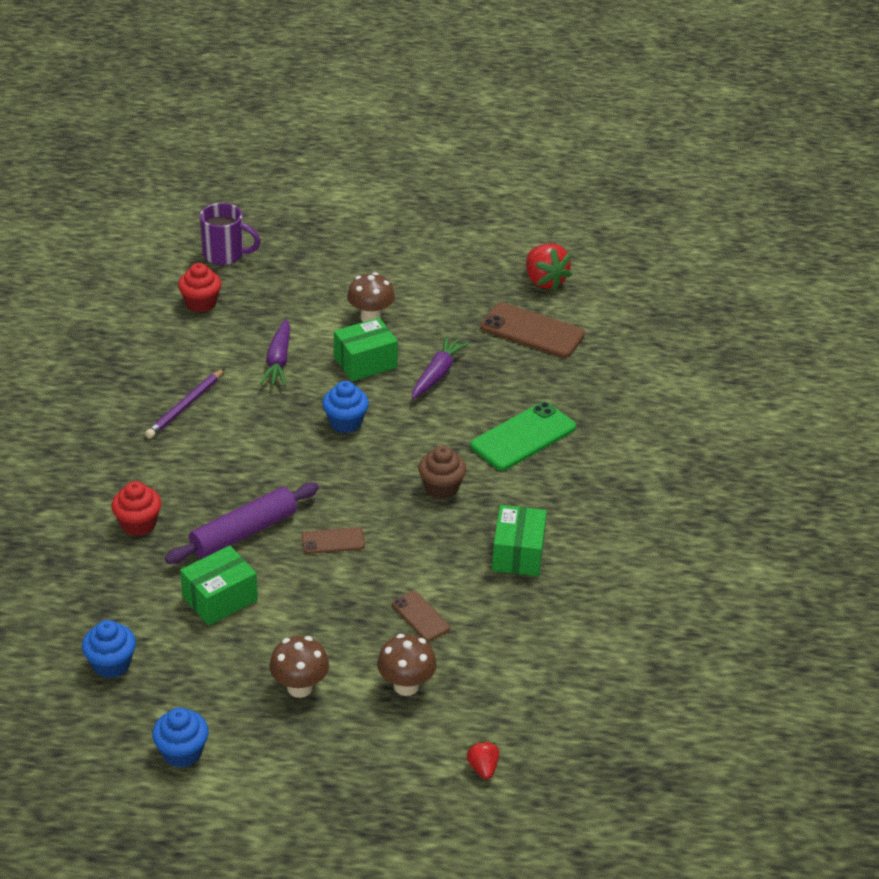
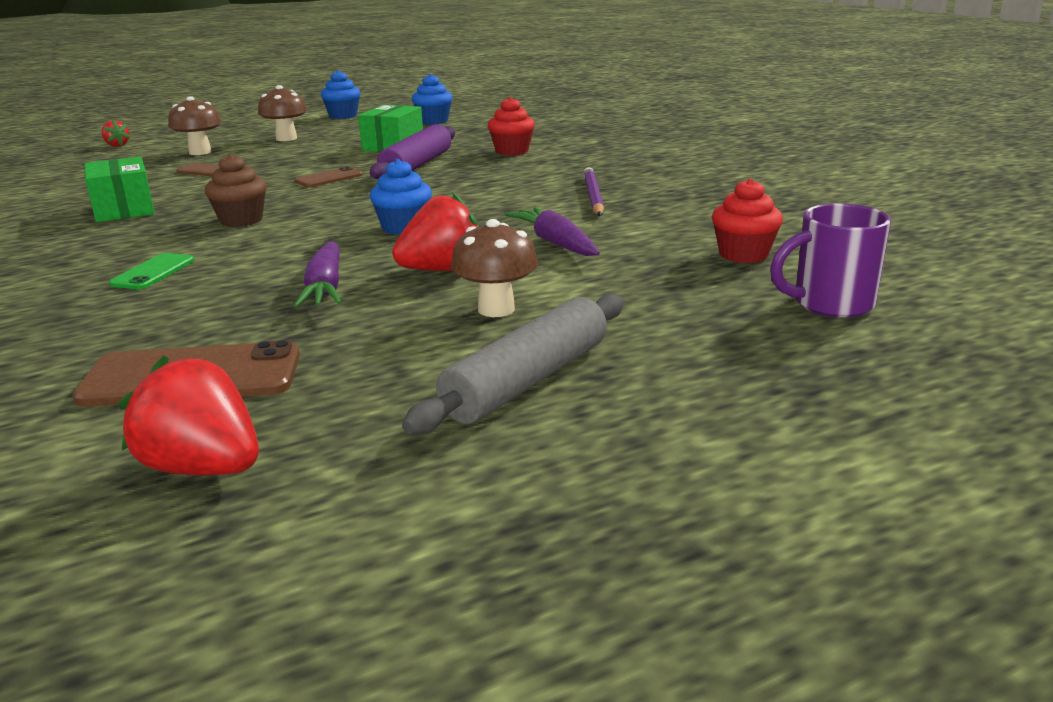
camera: 150 degrees right, 15 degrees down
(365, 362) = (442, 270): green box -> red strawberry
(402, 271) = (527, 380): none -> grey rolling pin
(523, 437) = (153, 272): green phone -> green phone, size x0.54

